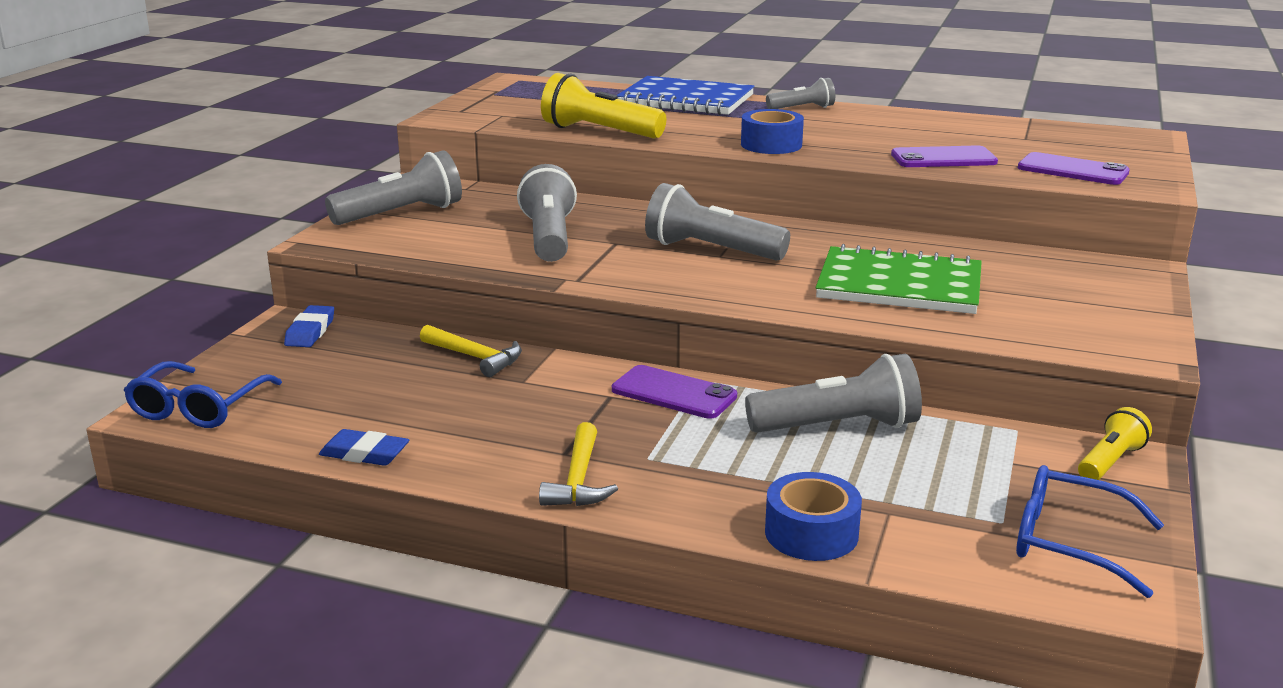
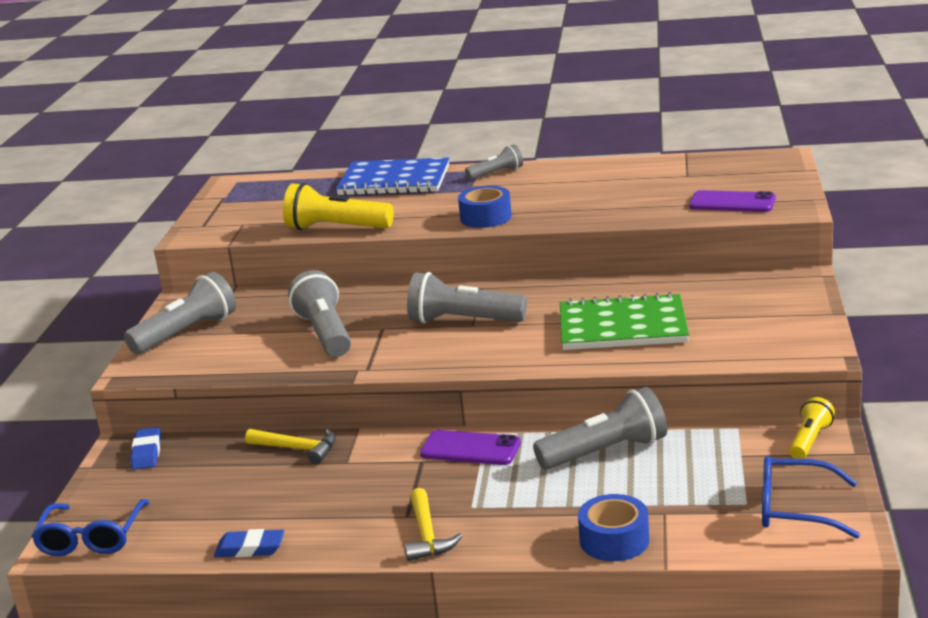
camera: 10 degrees left, 0 degrees up
(943, 158) = (629, 208): purple phone -> none

